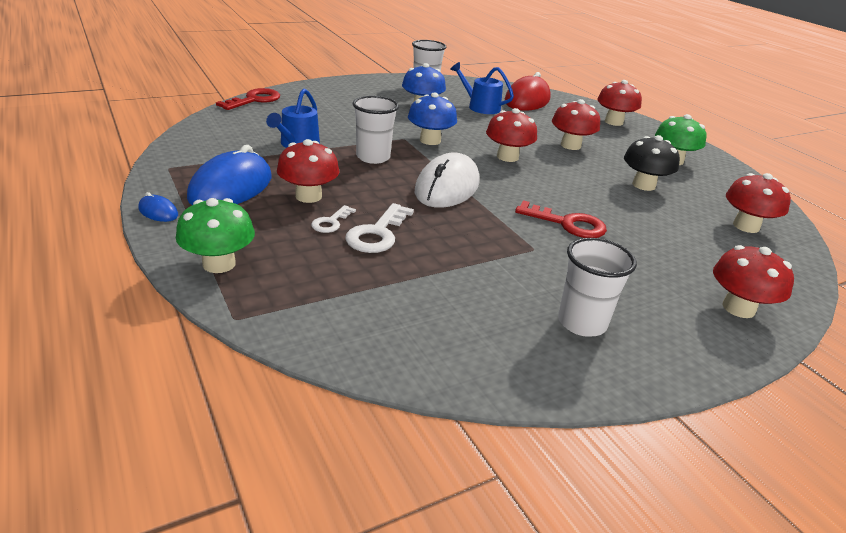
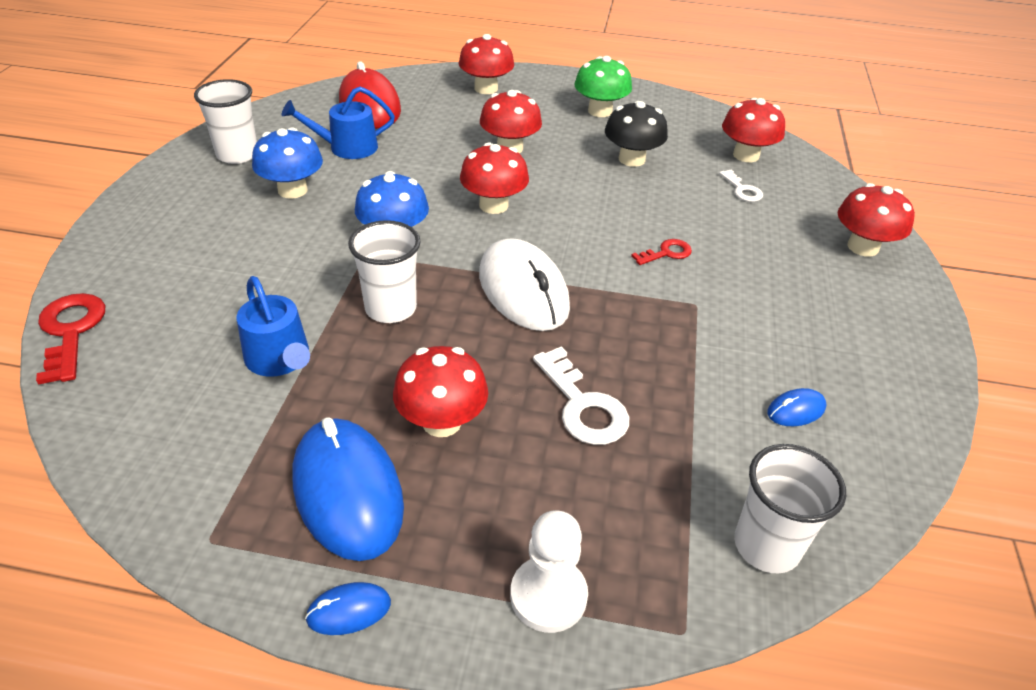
camera: 50 degrees left, 10 degrees up
(219, 264) = (548, 596): green mushroom -> white pawn
(331, 222) = (525, 433): white key -> white key (742, 190)
(487, 317) = (796, 410): none -> blue mouse
(567, 224) = (666, 253): red key -> red key, size x0.59
(582, 323) = (837, 352): white cup -> white cup (766, 546)

